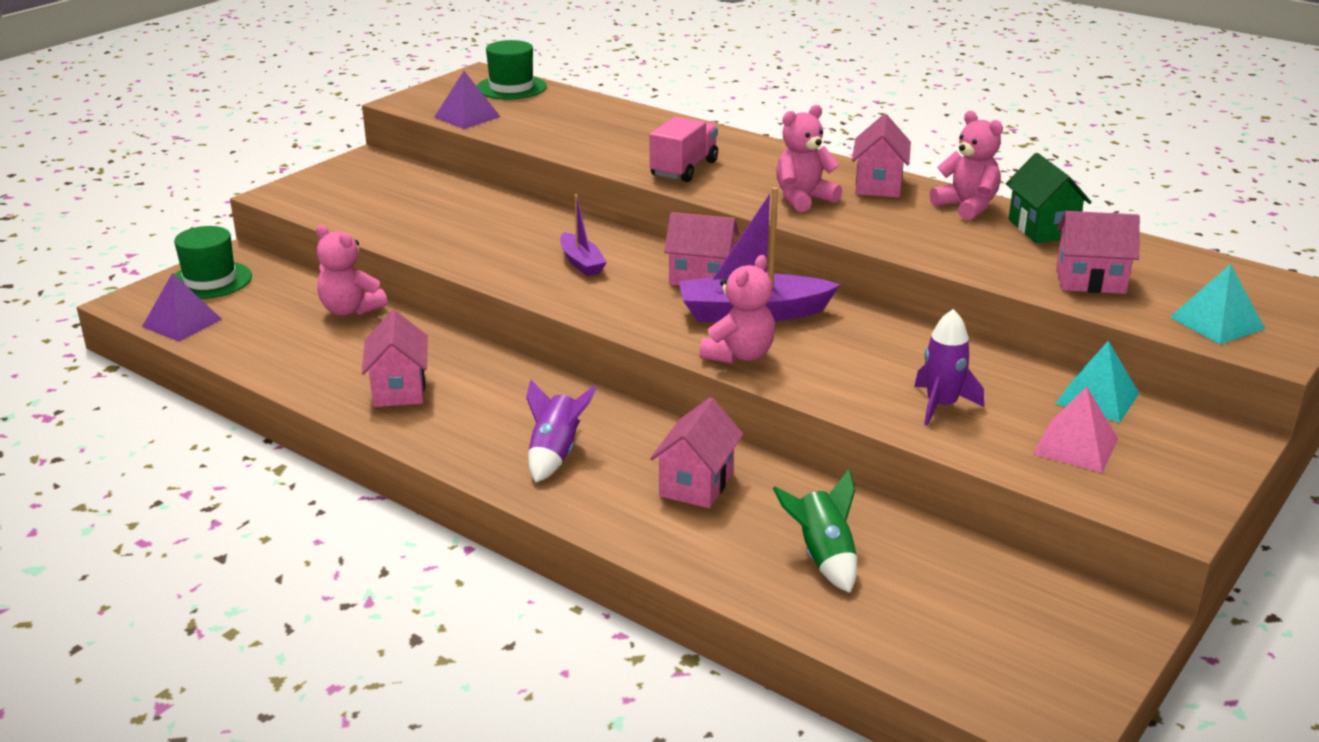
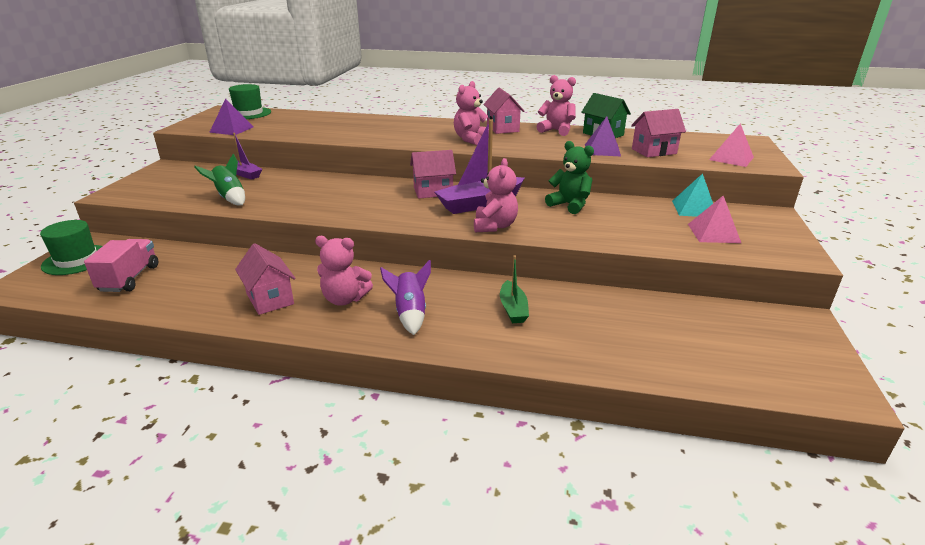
camera: 25 degrees left, 0 degrees up
(182, 323) = (66, 292): purple pyramid -> purple pyramid (602, 150)
(350, 310) = (200, 257): pink teddy bear -> pink teddy bear (344, 299)
(581, 263) = (354, 197): purple boat -> purple boat (245, 174)
(684, 169) = (390, 135): pink truck -> pink truck (129, 278)
(696, 484) = (513, 309): pink house -> green boat
(823, 557) = (625, 332): green rocket -> green rocket (229, 198)
(891, 346) = (569, 205): none -> green teddy bear
(941, 405) = (628, 228): purple rocket -> none
(1216, 322) = (731, 158): turquoise pyramid -> pink pyramid

